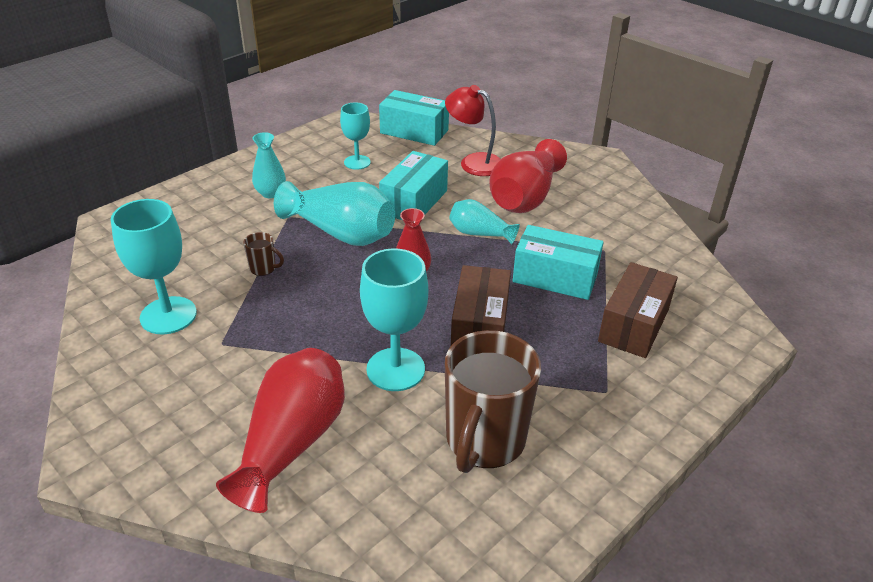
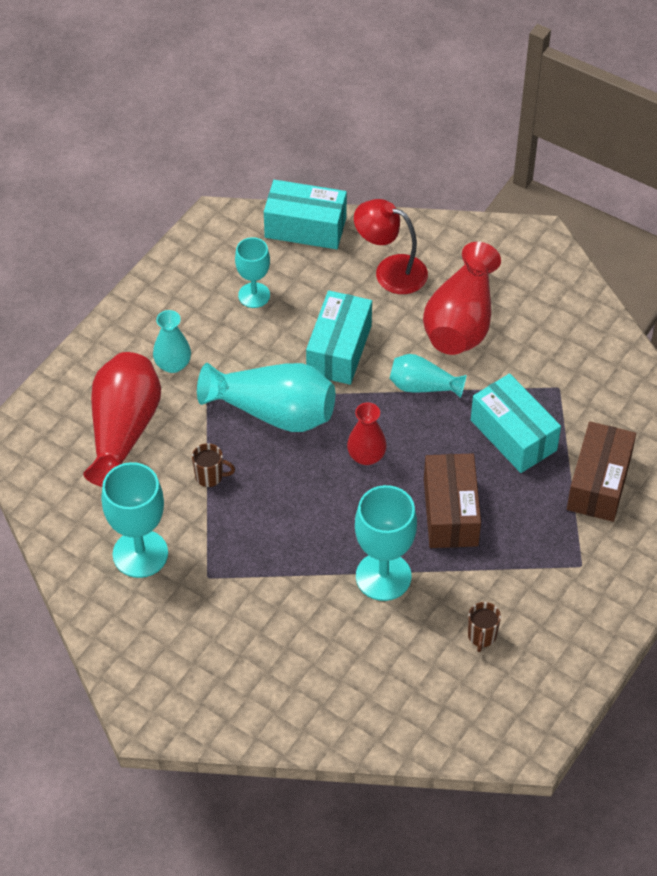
camera: 10 degrees left, 15 degrees up
(292, 442) = (315, 669): red vase -> red vase (123, 430)
(484, 441) = (481, 636): brown mug -> brown mug, size x0.41
(555, 277) = (513, 435): turquoise box -> turquoise box turned 45 degrees clockwise

